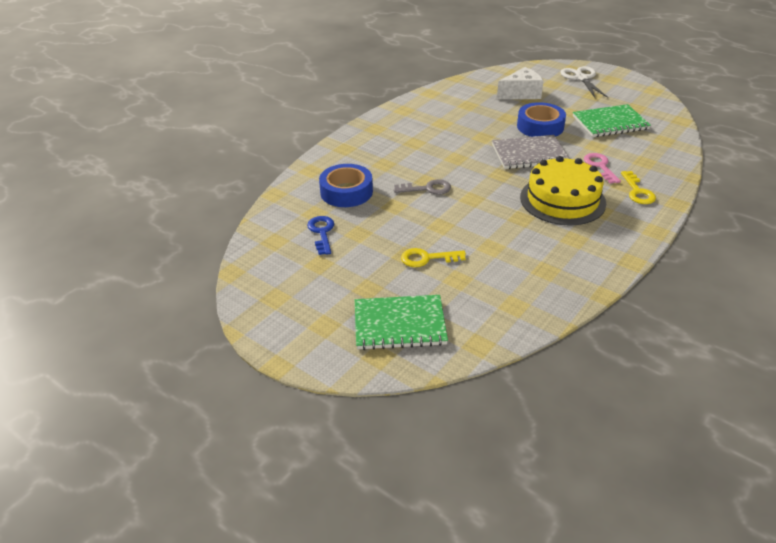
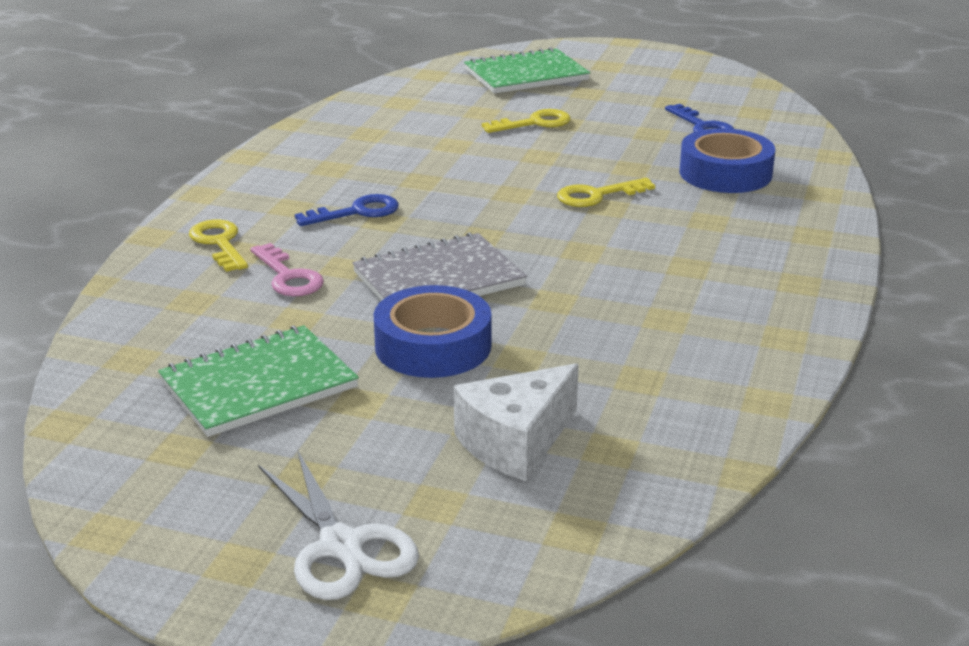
camera: 160 degrees right, 10 degrees down
(427, 189) = (597, 195): grey key -> yellow key
(562, 200) = (357, 212): yellow cake -> blue key

